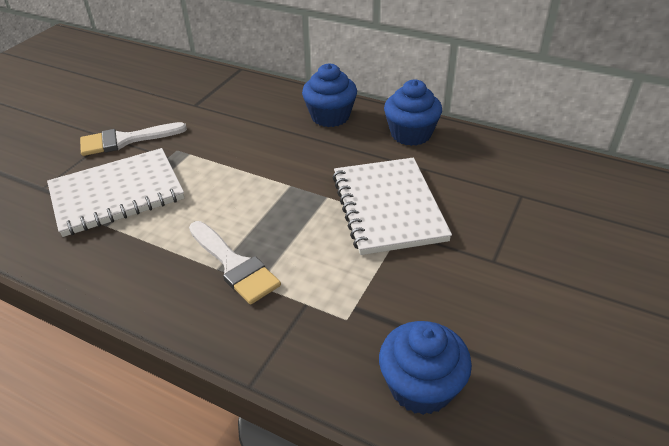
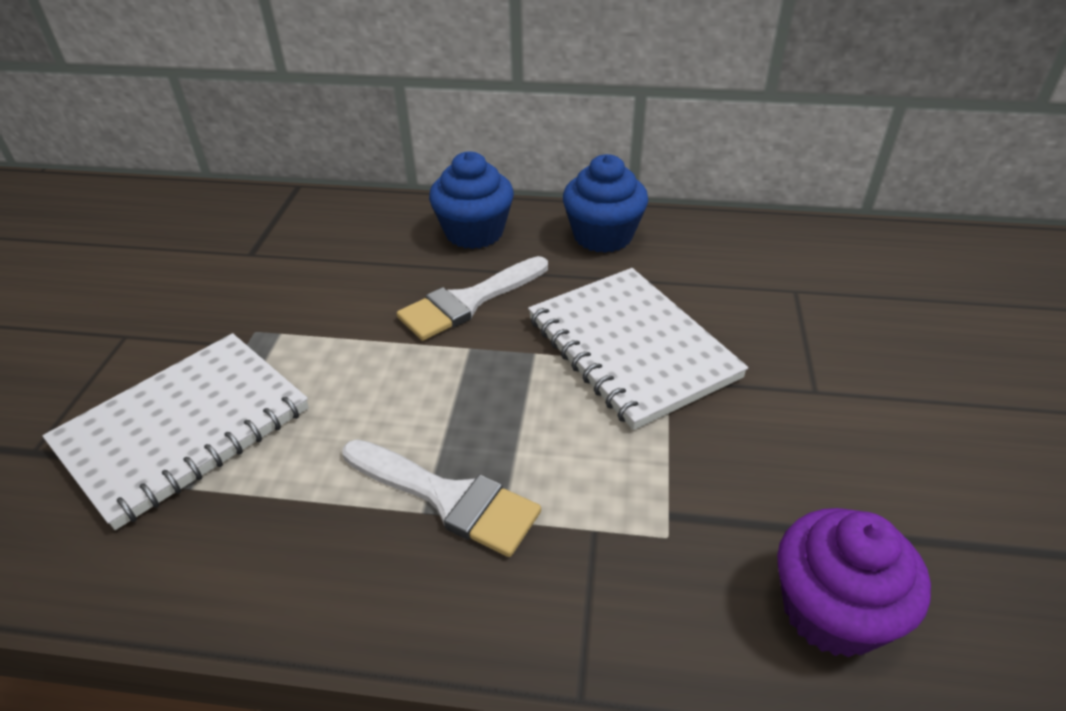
camera: 20 degrees left, 0 degrees up
(125, 140) = (156, 333): white brush -> white brush (468, 301)
(421, 386) = (832, 610): blue cupcake -> purple cupcake

